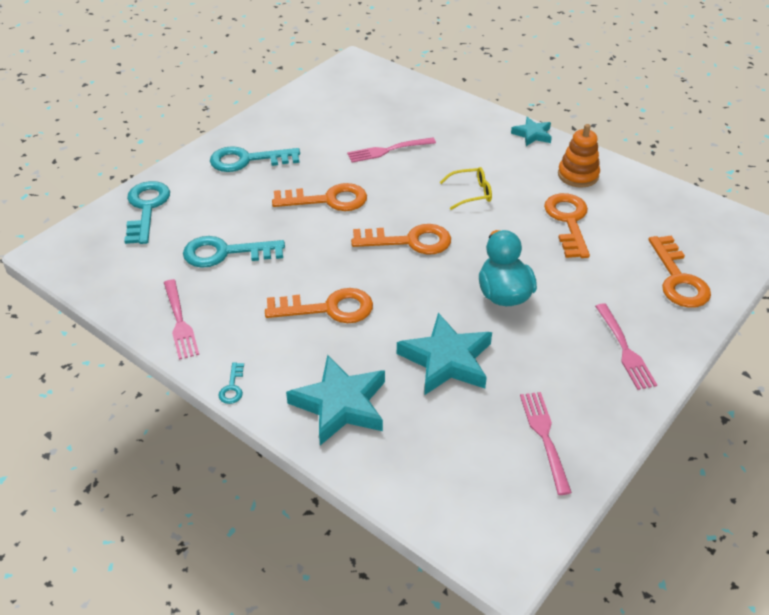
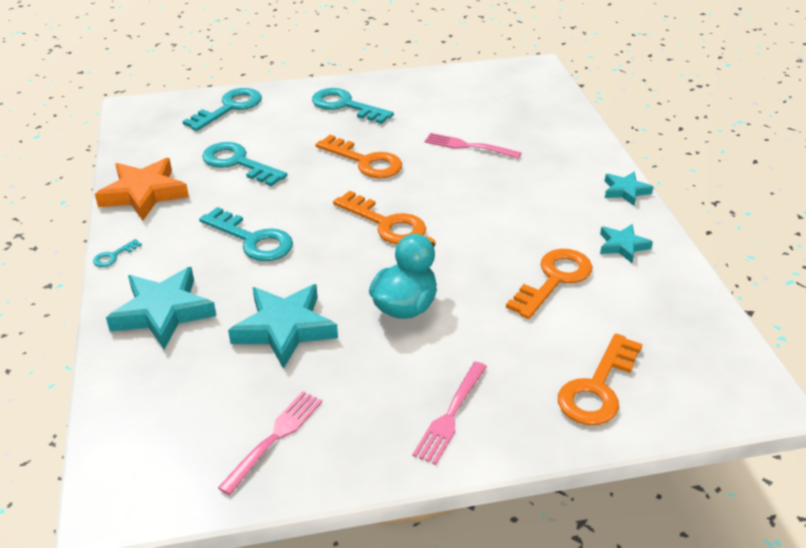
camera: 40 degrees right, 5 degrees down
(180, 322) = (144, 193): pink fork -> orange star
(328, 308) = (253, 239): orange key -> turquoise key
(471, 193) = (494, 212): yellow glasses -> none
(578, 175) = (622, 246): orange stacking toy -> turquoise star

